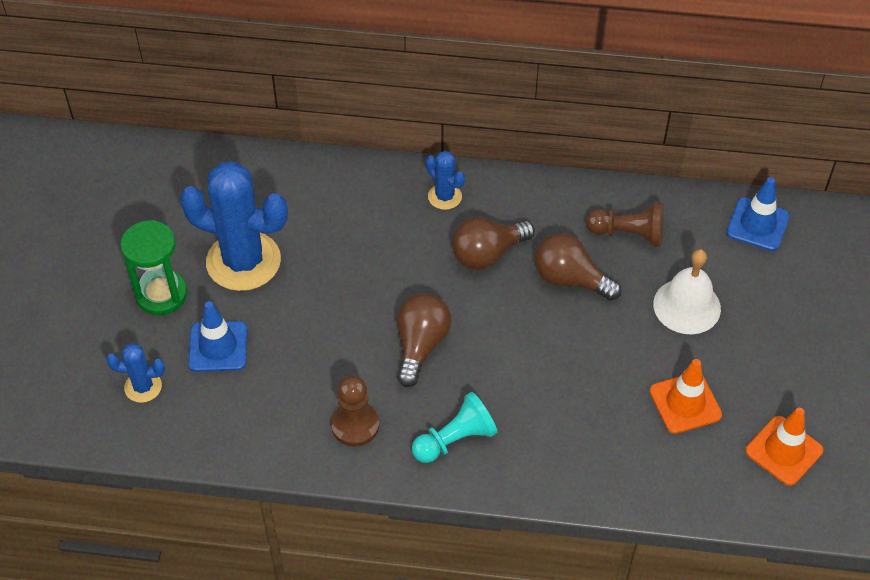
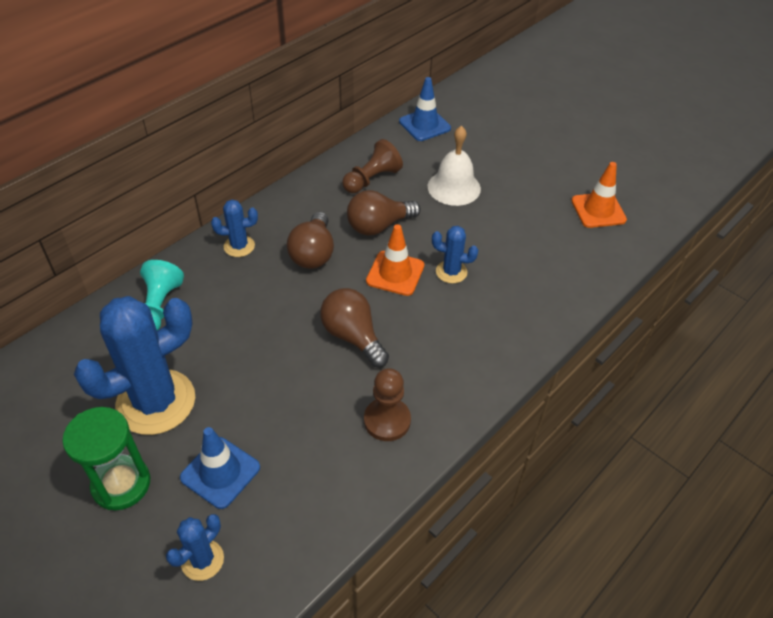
camera: 55 degrees left, 5 degrees down
(455, 439) = (454, 365): turquoise pawn -> turquoise pawn (159, 307)
(566, 372) = (451, 272): none -> blue cactus
(685, 403) = (526, 231): orange traffic cone -> orange traffic cone (395, 273)

